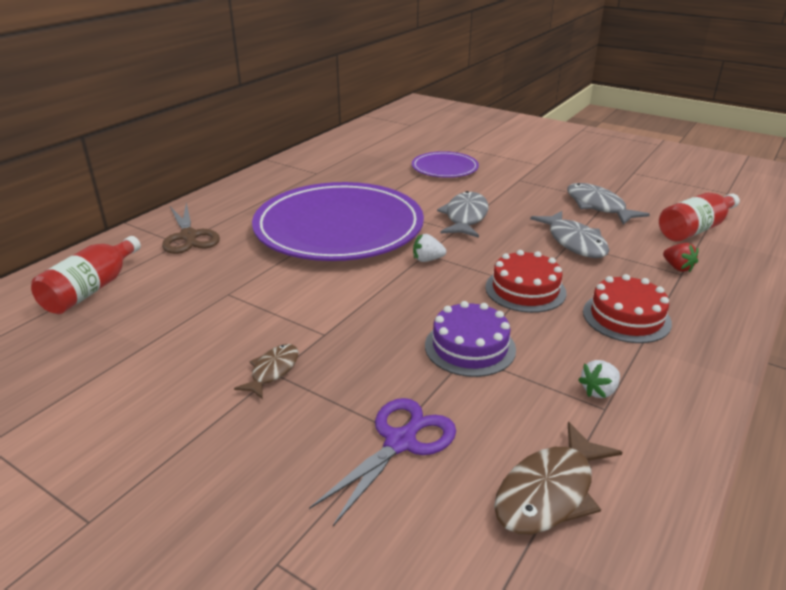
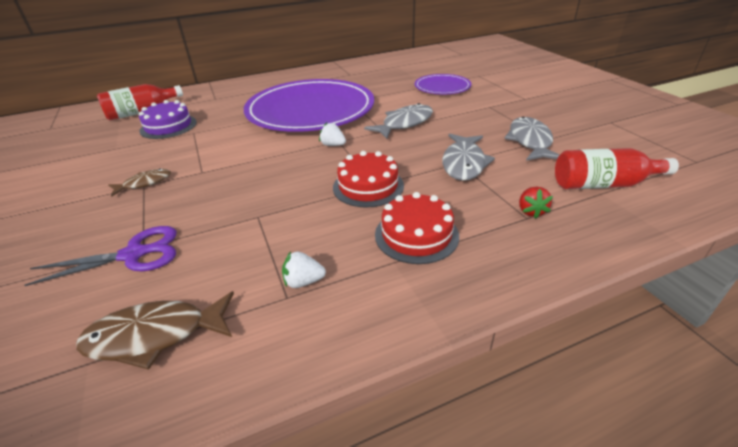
camera: 35 degrees right, 5 degrees up
(189, 237) = (224, 96): brown scissors -> none
(470, 347) = (267, 212): purple cake -> purple cake (168, 126)

